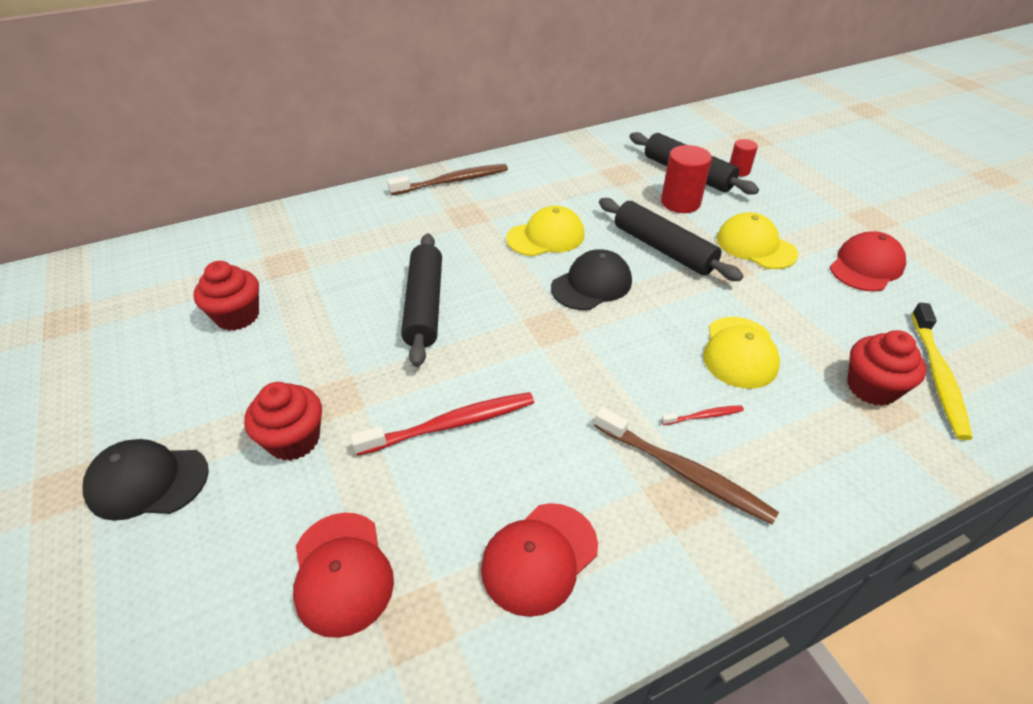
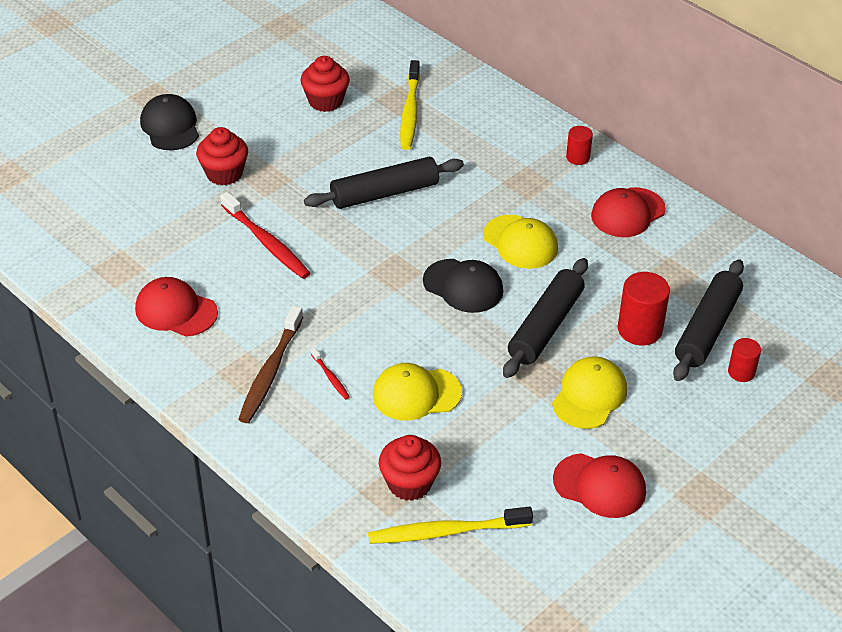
camera: 70 degrees right, 0 degrees up
(311, 259) = (410, 112): none -> yellow toothbrush
(342, 572) = (138, 229): red cap -> red cap (628, 213)
(452, 181) = (578, 157): brown toothbrush -> red cylinder

